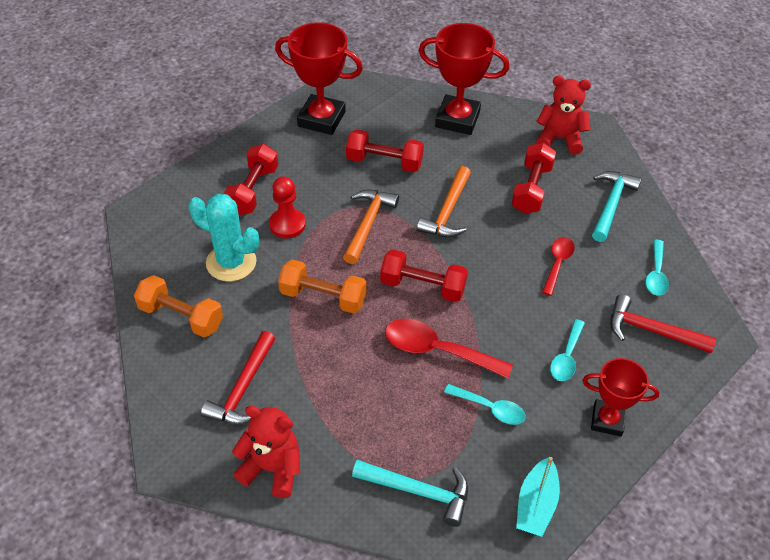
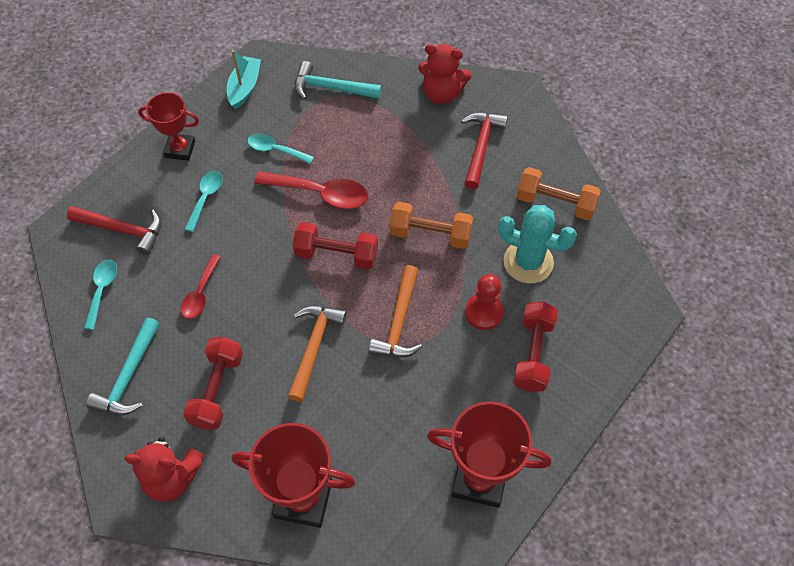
camera: 175 degrees right, 10 degrees up
(384, 162) = (390, 413): red dumbbell -> none

